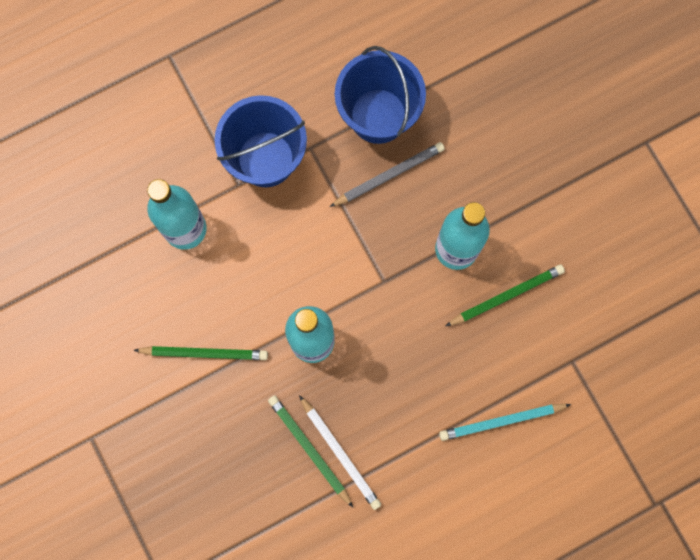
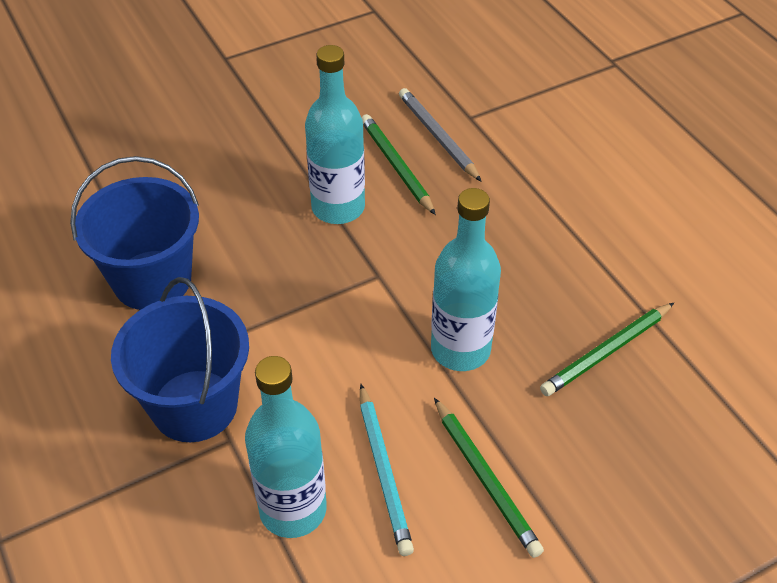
camera: 90 degrees left, 30 degrees down
(204, 353) = (485, 479): green pencil -> green pencil turned 150 degrees clockwise
(340, 453) = (607, 319): white pencil -> none
(389, 175) = (236, 270): grey pencil -> grey pencil (438, 137)
(501, 421) = (544, 172): turquoise pencil -> turquoise pencil (384, 471)

